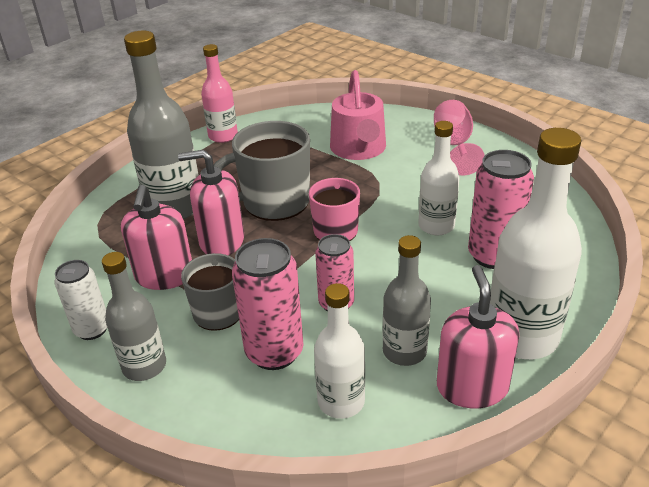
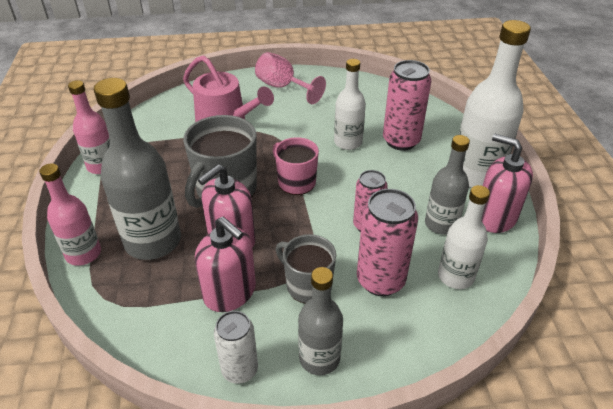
camera: 50 degrees left, 5 degrees up
(128, 188) = (83, 254): none -> pink bottle

